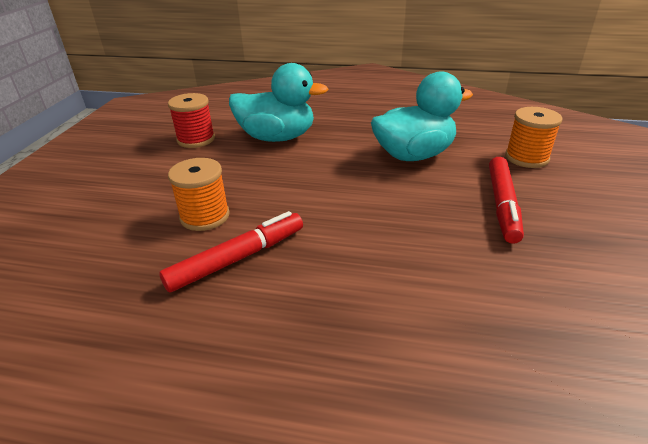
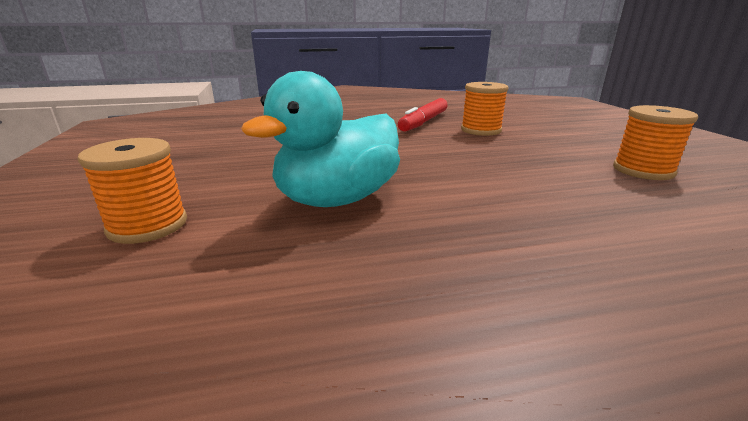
camera: 155 degrees right, 10 degrees down
(196, 139) = (643, 170): red spool -> orange spool
(277, 137) = (557, 190): turquoise duck -> none
(502, 205) = (225, 168): red marker -> none

